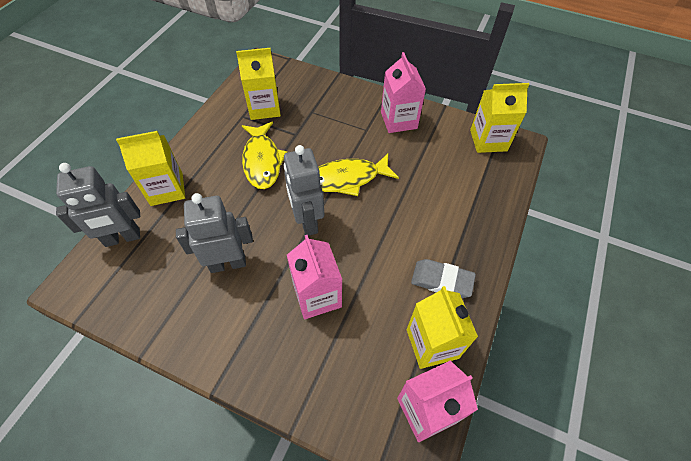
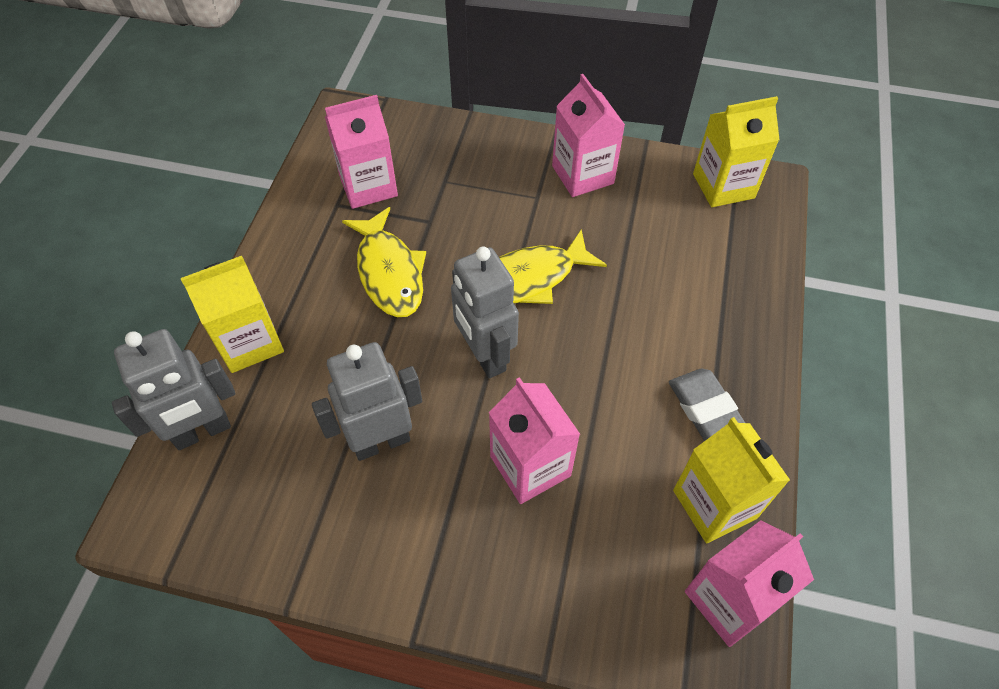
camera: 10 degrees left, 0 degrees up
(264, 108) = (368, 186): yellow carton -> pink carton
(442, 280) = (706, 410): grey eraser -> grey eraser turned 60 degrees clockwise

